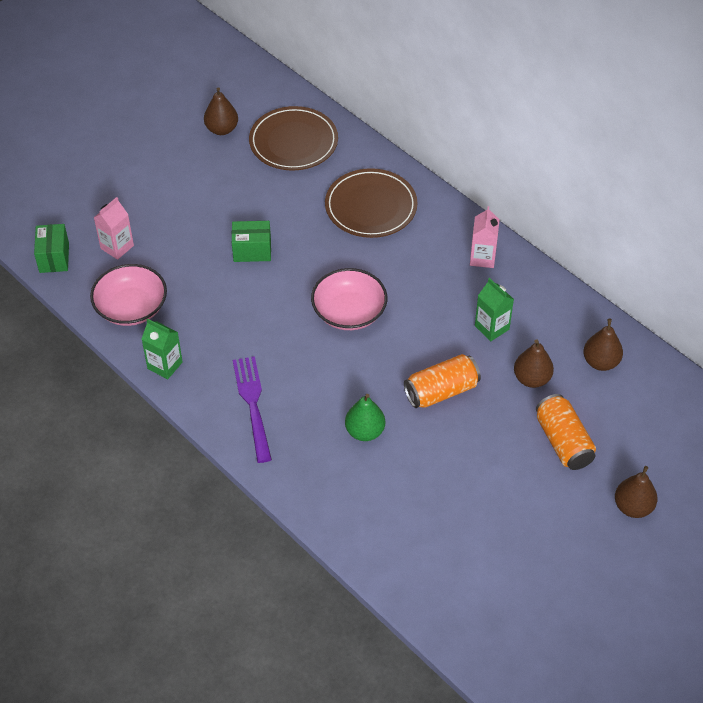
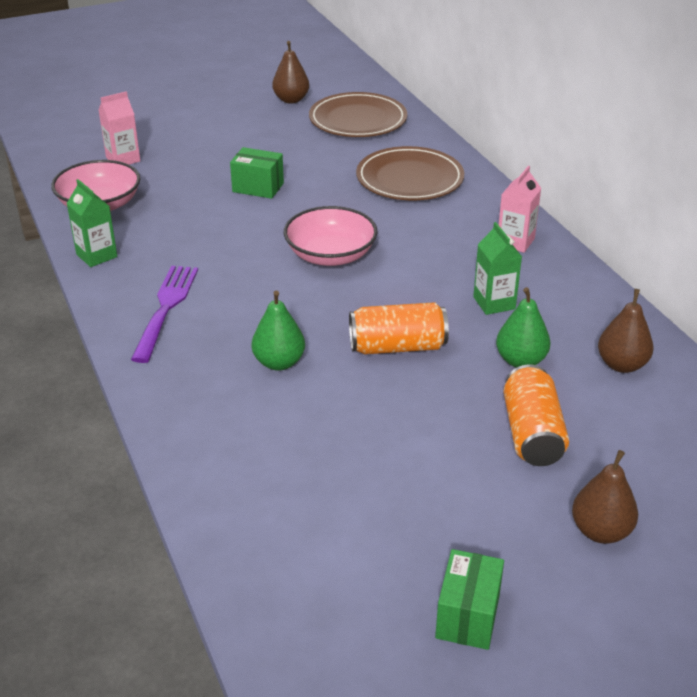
camera: 20 degrees right, 15 degrees down
(54, 258) = (56, 155): green box -> green box (467, 616)
(531, 379) = (520, 361): brown pear -> green pear

